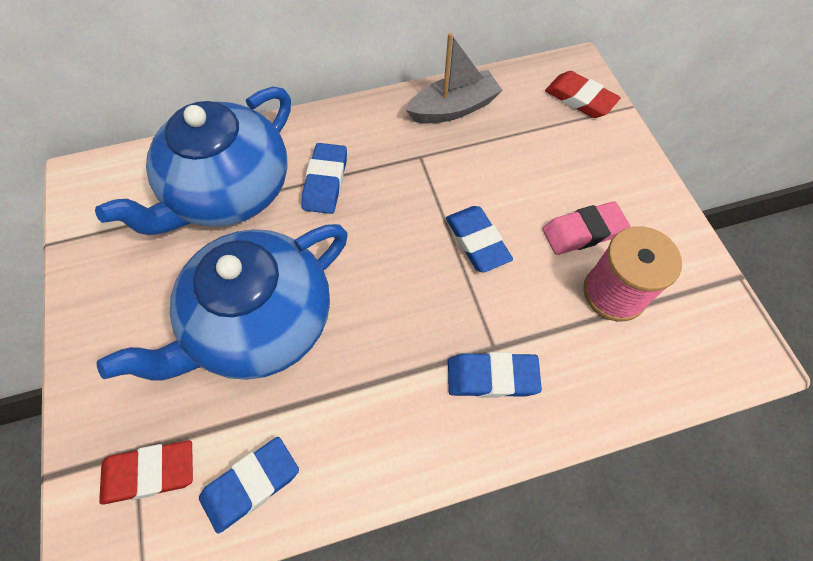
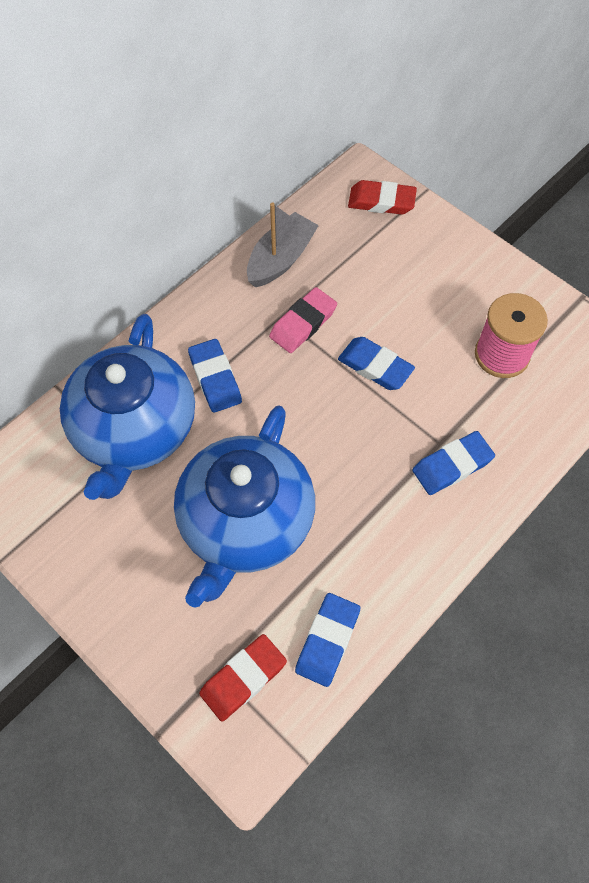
camera: 30 degrees left, 0 degrees up
(583, 231) = (451, 317): pink eraser -> pink eraser (303, 323)

